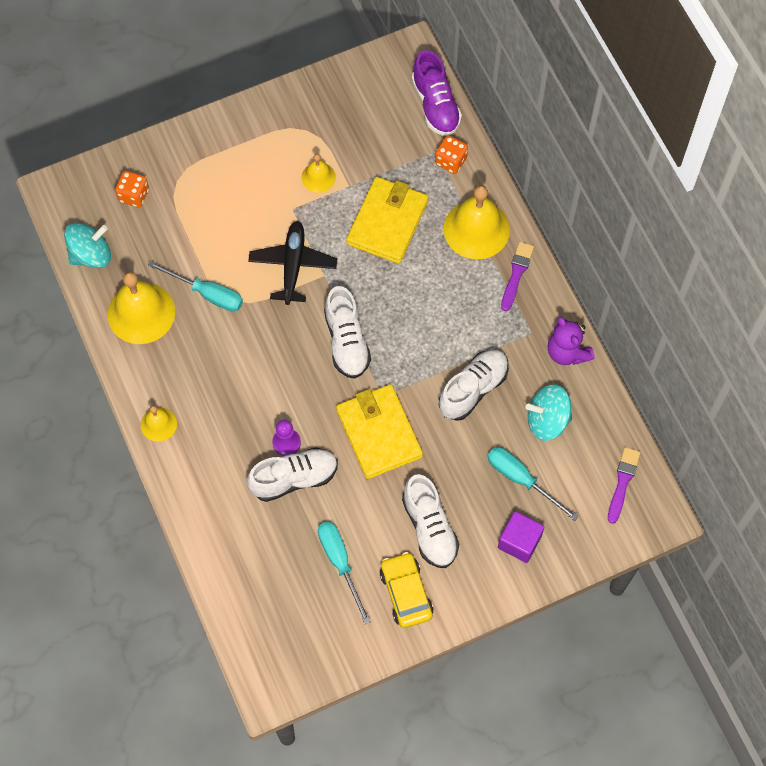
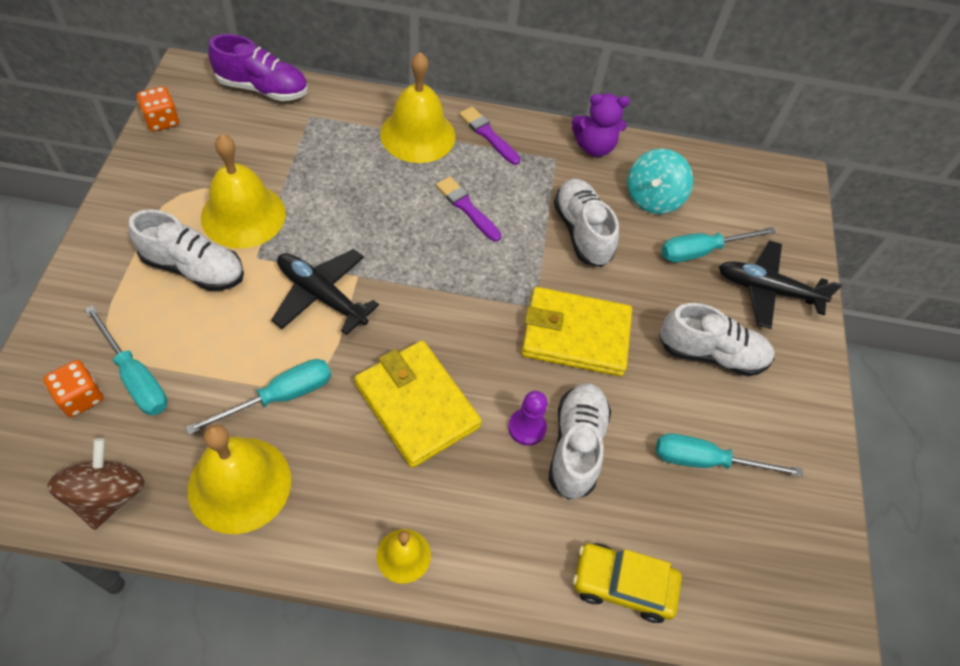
camera: 65 degrees left, 10 degrees down
(91, 255) = (108, 495): turquoise spinning top -> brown spinning top
(165, 211) = (135, 377): none -> turquoise screwdriver
(318, 177) = (243, 215): yellow bell -> yellow bell, size x1.91
(346, 341) = (449, 301): white shoe -> white shoe (194, 268)
(387, 222) = (348, 192): yellow wallet -> yellow wallet (417, 405)
(406, 593) = (774, 418): yellow car -> yellow car (622, 585)
(451, 161) = (331, 111): orange dice -> orange dice (162, 121)
(519, 542) = (767, 290): purple cube -> black plane
(622, 482) = (748, 183): purple brush -> purple brush (467, 208)

